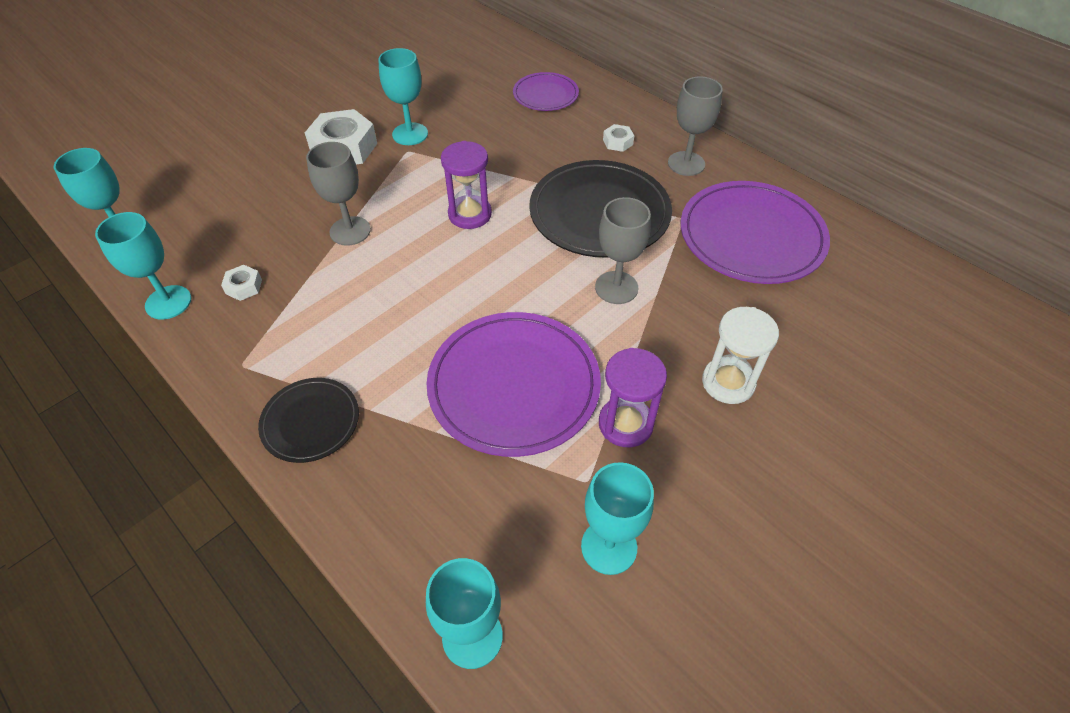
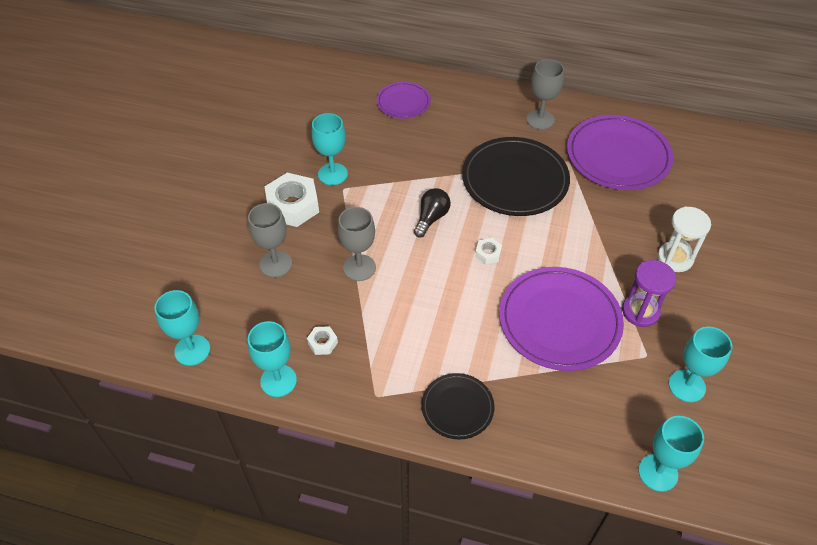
camera: 30 degrees left, 0 degrees up
(470, 214) = (431, 218): purple hourglass -> black light bulb
(616, 287) = (567, 227): grey goblet -> grey goblet (275, 264)
(617, 142) = (484, 121): white nut -> white nut (488, 254)

